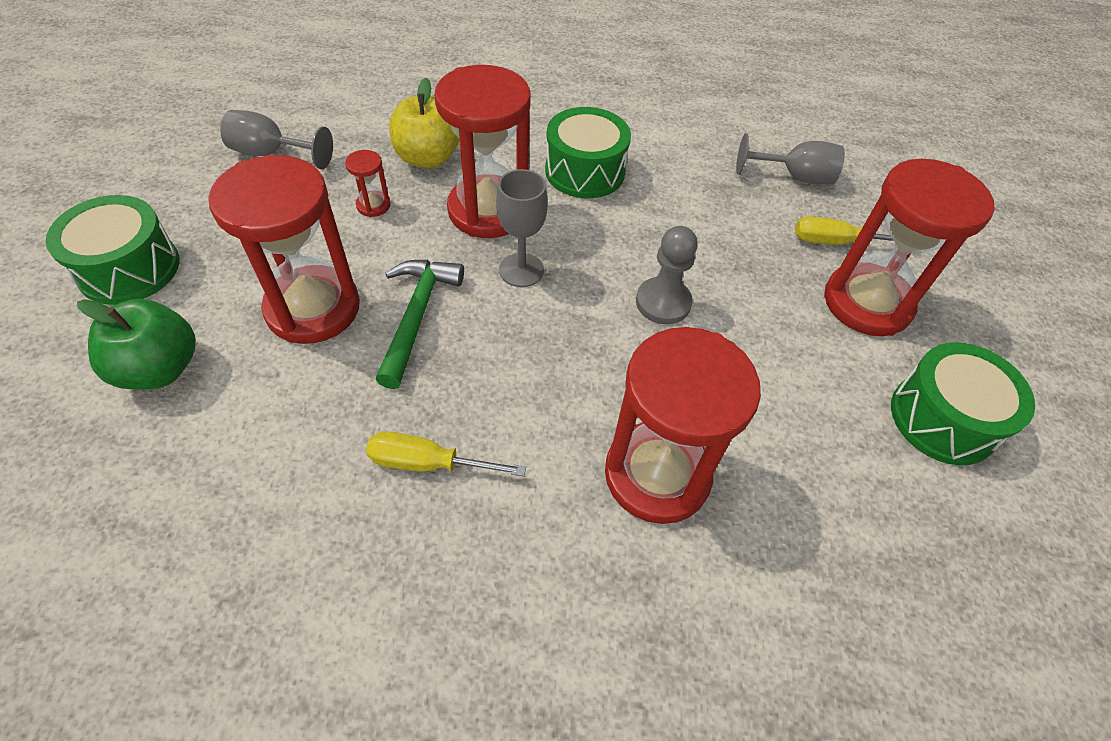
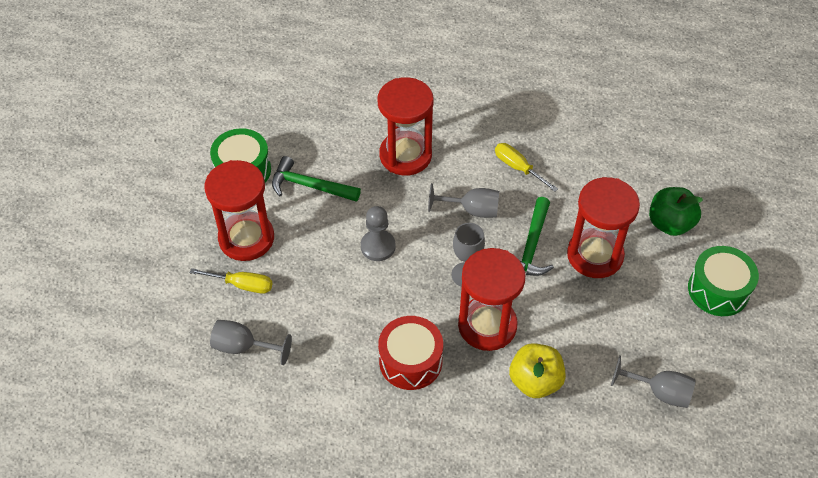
camera: 170 degrees left, 0 degrees up
(373, 205) = (571, 334): red hourglass -> none
(429, 463) = (518, 168): yellow screwdriver -> yellow screwdriver turned 150 degrees counterclockwise
(517, 371) = (472, 210): none -> grey goblet
(585, 171) = (410, 361): green drum -> red drum
(812, 396) = (309, 186): none -> green hammer

